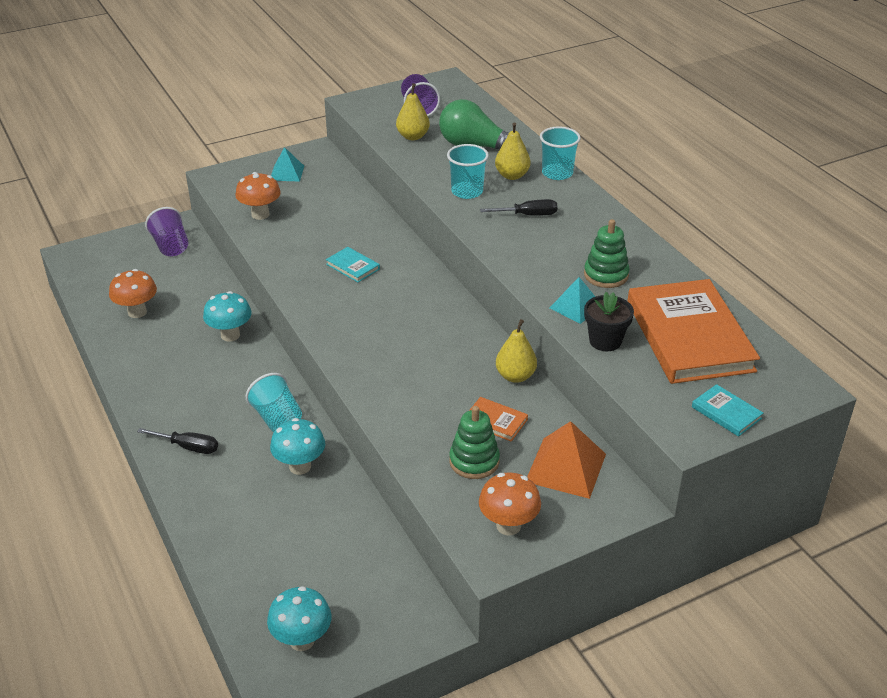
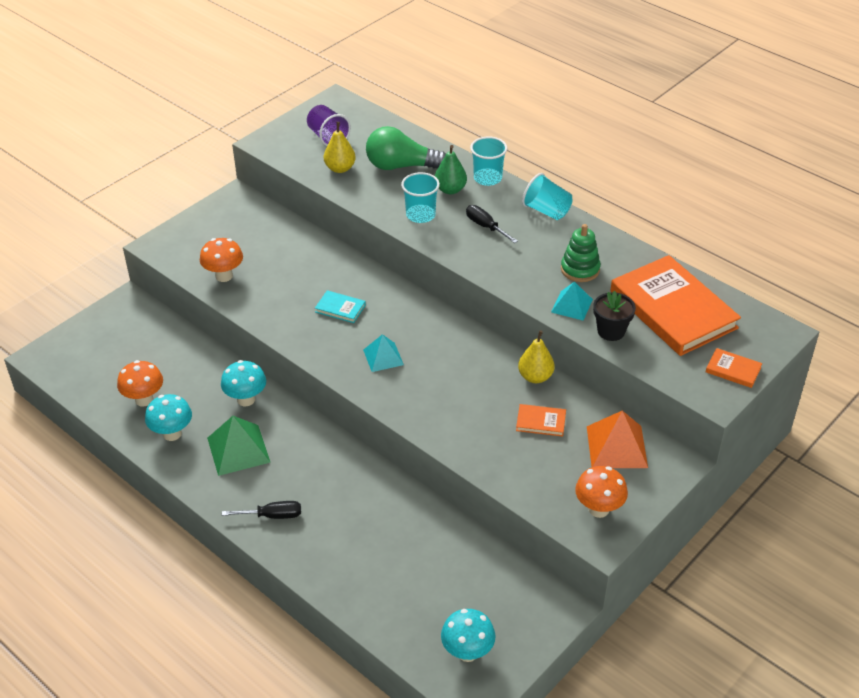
camera: 20 degrees left, 5 degrees up
(171, 246) = (134, 324): purple cup -> none
(194, 378) = (238, 450): none -> green pyramid
(277, 419) = (335, 467): turquoise cup -> turquoise cup (547, 211)
(287, 173) = (222, 226): turquoise pyramid -> turquoise pyramid (383, 357)
(300, 466) = (380, 505): turquoise mushroom -> turquoise mushroom (172, 434)
(474, 461) = (543, 462): green stacking toy -> none
(512, 175) = (450, 190): yellow pear -> green pear
(528, 215) = (485, 226): black screwdriver -> black screwdriver turned 105 degrees counterclockwise
(726, 413) = (733, 370): turquoise book -> orange book

